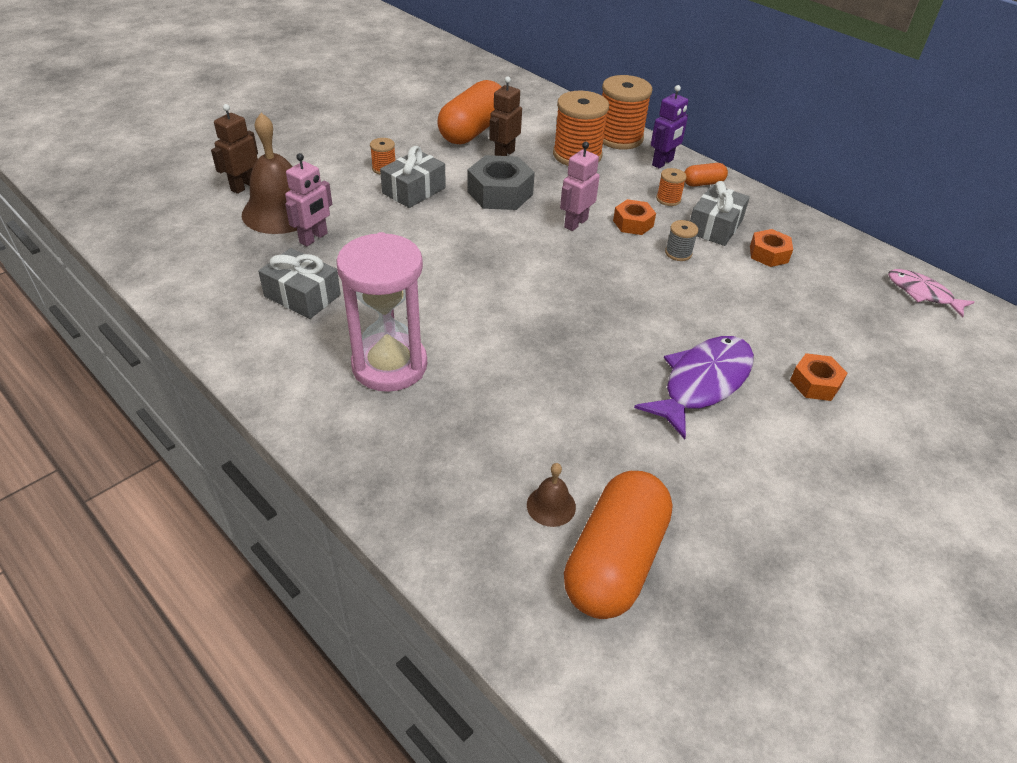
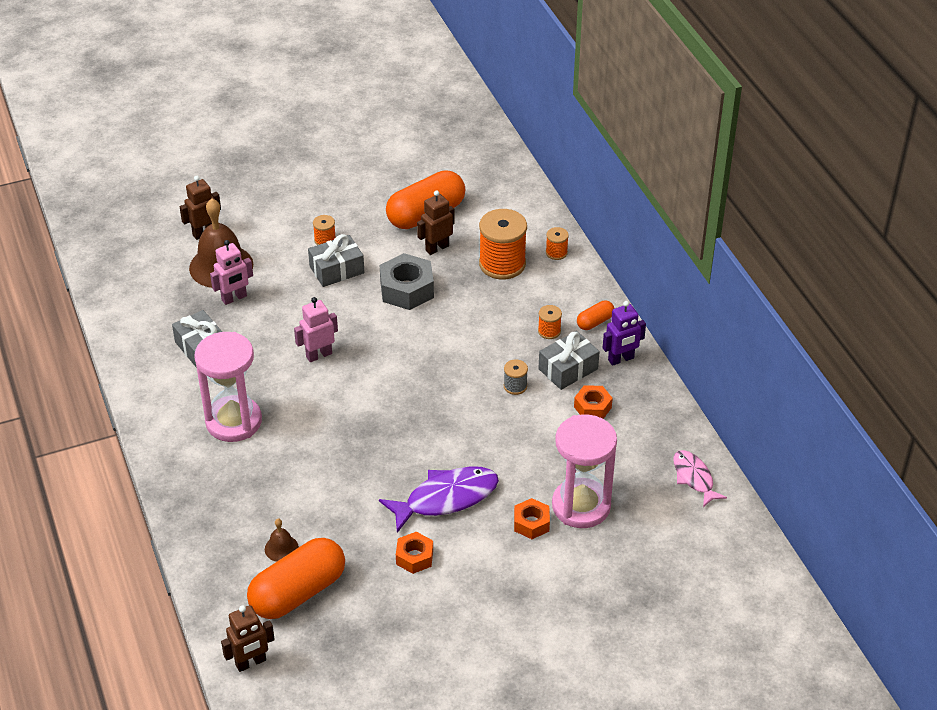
camera: 25 degrees right, 0 degrees up
(575, 223) = (450, 335): pink robot -> pink robot (319, 355)
(619, 138) = (556, 252): orange spool -> orange spool, size x0.47
(622, 699) = (251, 663): none -> brown robot
(633, 223) = (499, 348): orange nut -> orange nut (414, 557)
(663, 162) = (575, 290): purple robot -> purple robot (621, 359)
(703, 183) = (595, 322): orange capsule -> orange capsule turned 45 degrees counterclockwise
(847, 350) = (581, 506): none -> pink hourglass

